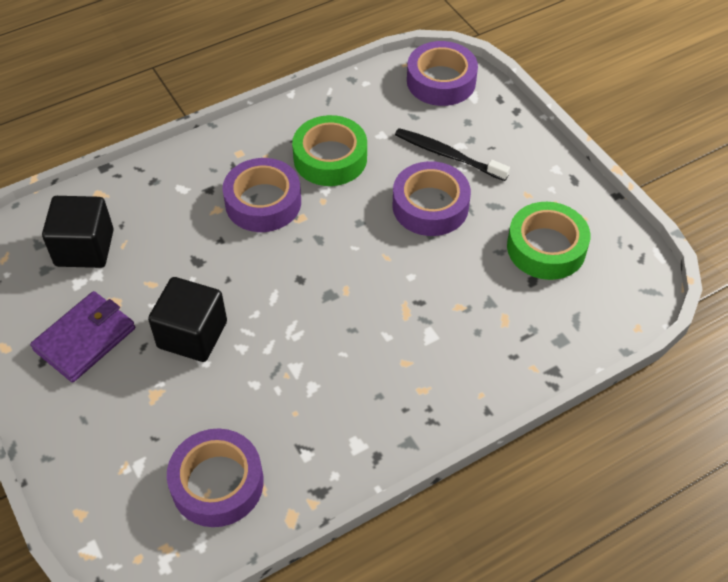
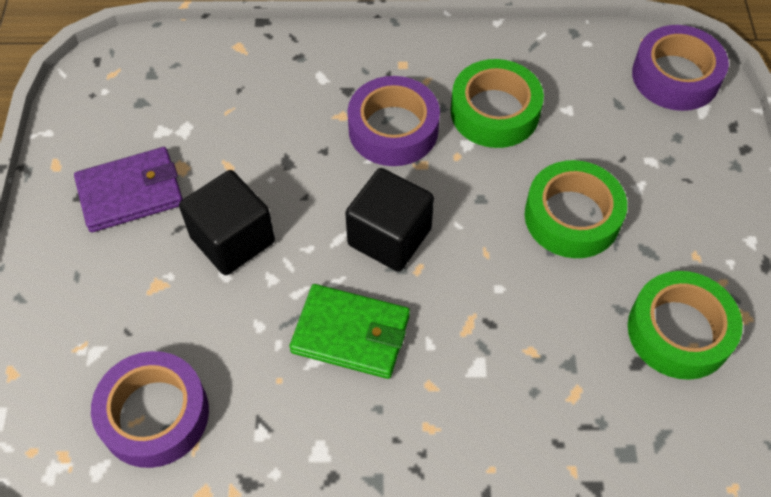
camera: 30 degrees right, 5 degrees up
(84, 248) = (190, 97): black cube -> black cube (389, 237)
(326, 356) = (351, 334): none -> green wallet
(430, 206) = (572, 217): purple tape -> green tape
(448, 155) = (629, 166): black toothbrush -> none

